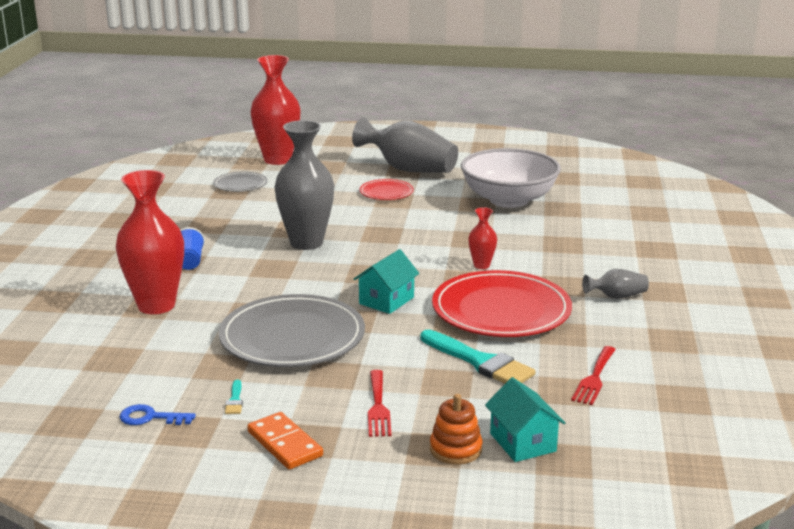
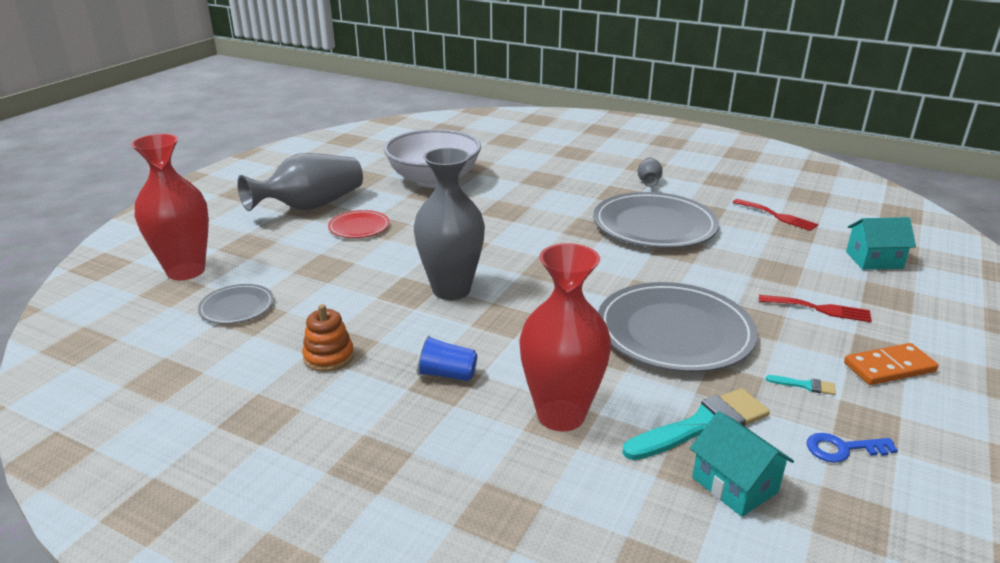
camera: 70 degrees left, 5 degrees up
(150, 417) = (842, 449): blue key -> blue key turned 60 degrees clockwise
(386, 300) = (614, 270): turquoise house -> turquoise house (734, 485)
(455, 449) = (887, 287): orange stacking toy -> orange stacking toy (329, 357)
(480, 362) = (745, 251): turquoise brush -> turquoise brush (702, 425)
(481, 265) = (564, 216): red vase -> none
(501, 310) = (654, 225): red plate -> grey plate

